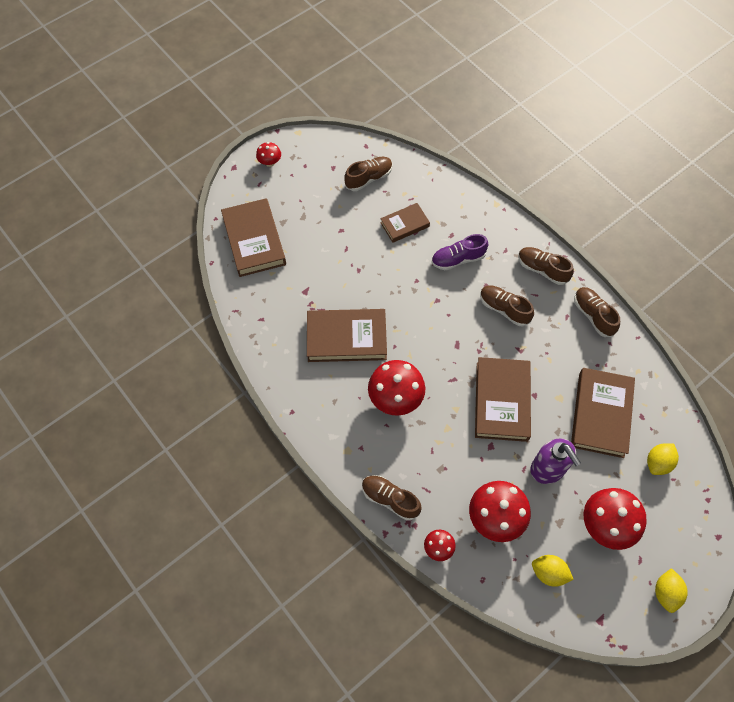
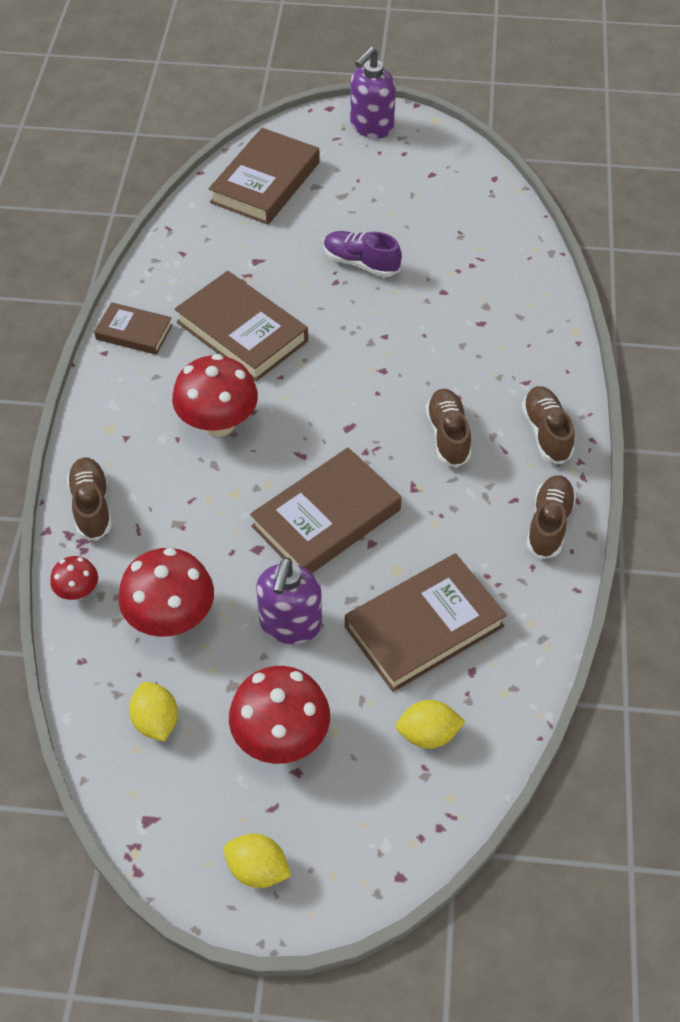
camera: 45 degrees right, 10 degrees down
(270, 162) = (371, 127): red mushroom -> purple soap dispenser
(368, 178) = (458, 209): brown shoe -> none
(404, 224) = (441, 277): brown book -> brown book (134, 332)
(458, 259) = (458, 350): purple shoe -> purple shoe (361, 263)
(666, 593) = (257, 869): yellow lemon -> yellow lemon turned 60 degrees clockwise

